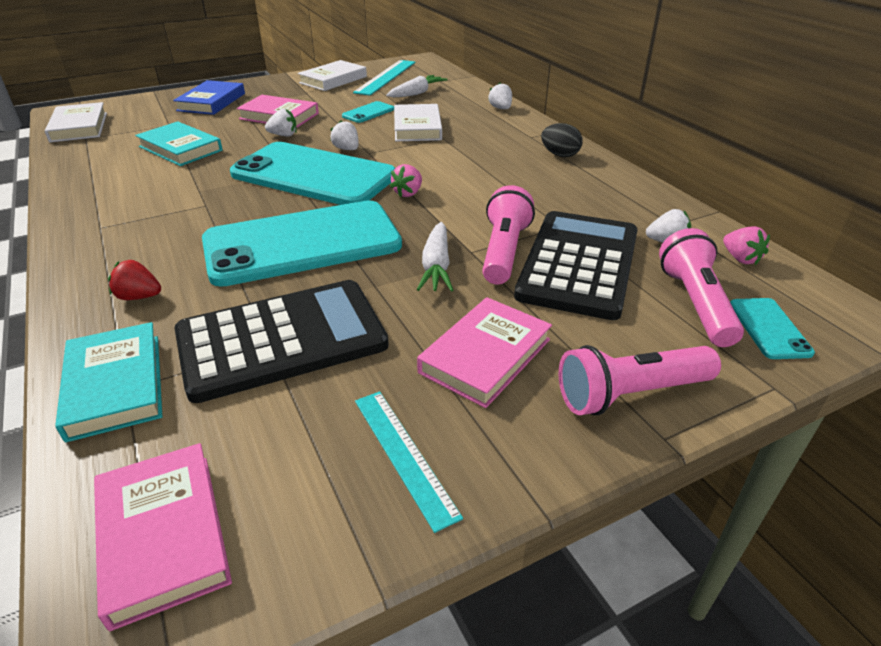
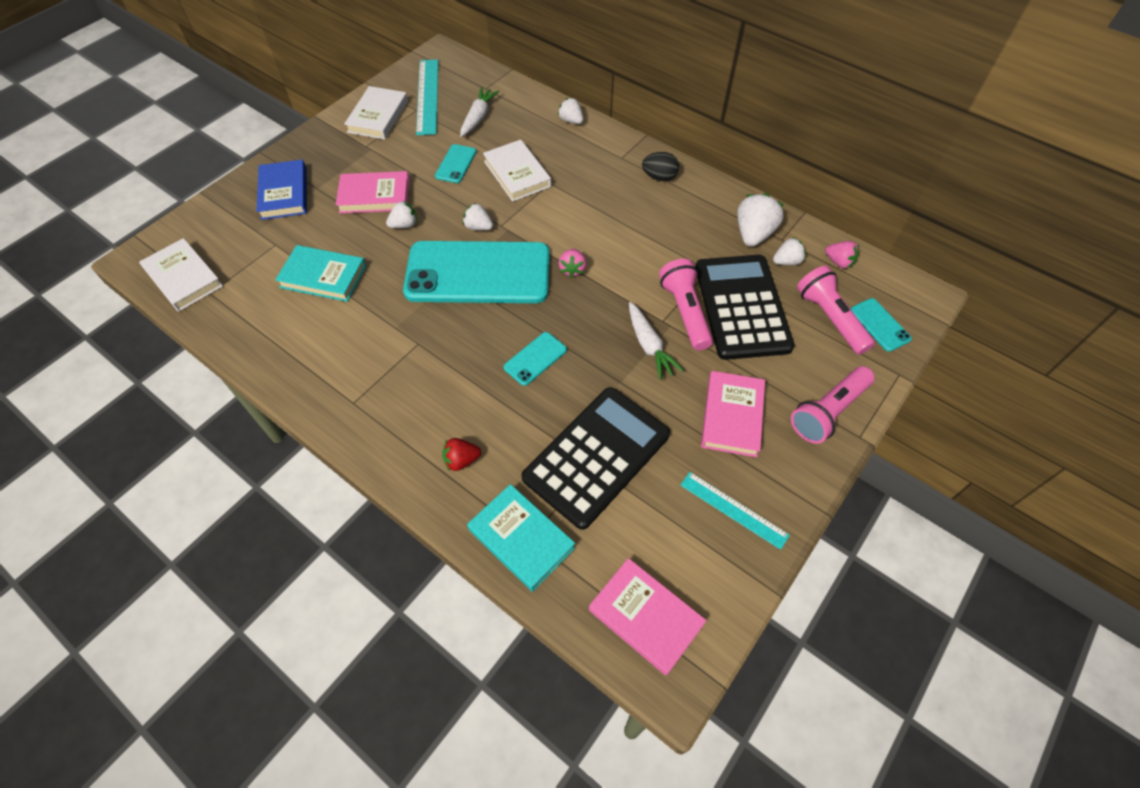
camera: 25 degrees left, 20 degrees up
(302, 243) = (535, 359): turquoise phone -> turquoise phone, size x0.41
(639, 213) = (753, 234): none -> white strawberry

